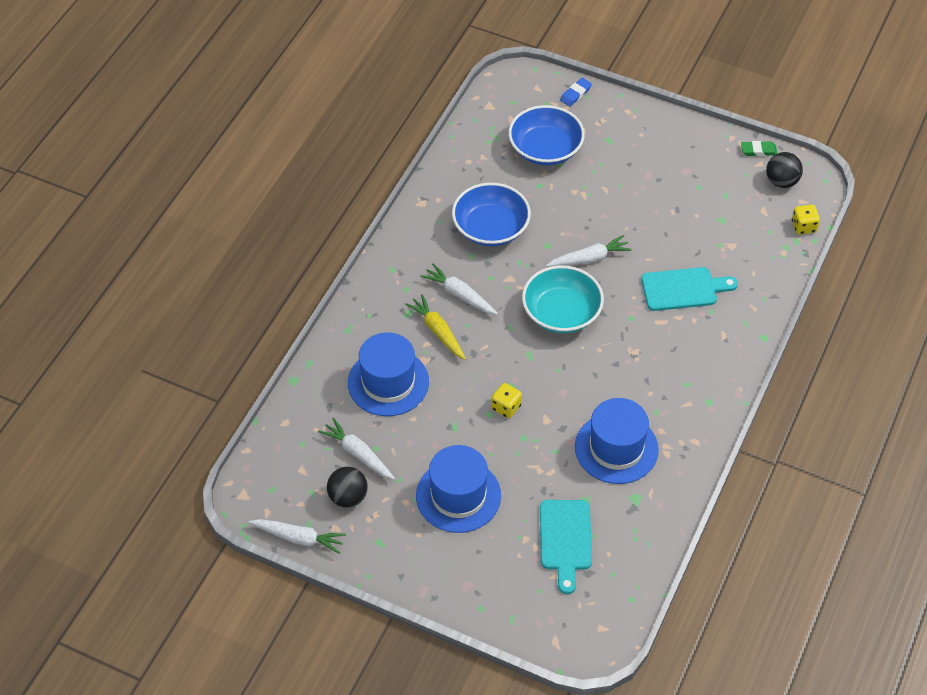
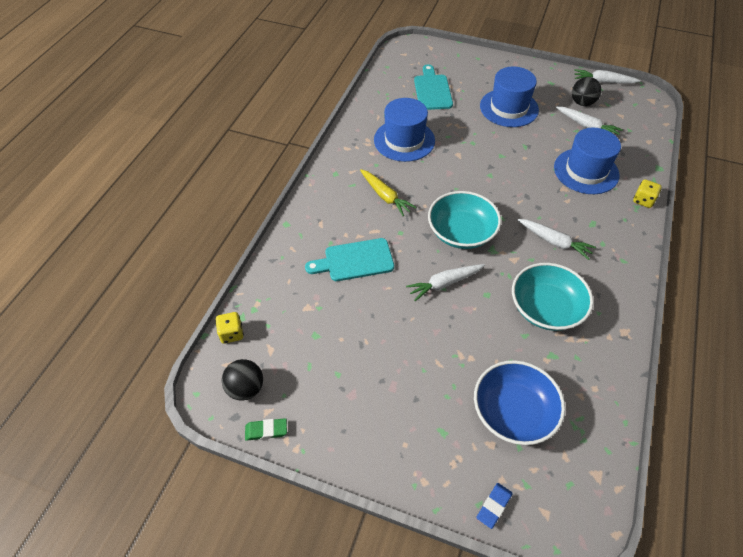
camera: 175 degrees right, 0 degrees up
(437, 331) = (562, 210): yellow carrot -> yellow carrot (385, 196)
(490, 228) = (546, 308): blue bowl -> turquoise bowl
(506, 407) = (490, 160): yellow dice -> yellow dice (643, 200)

